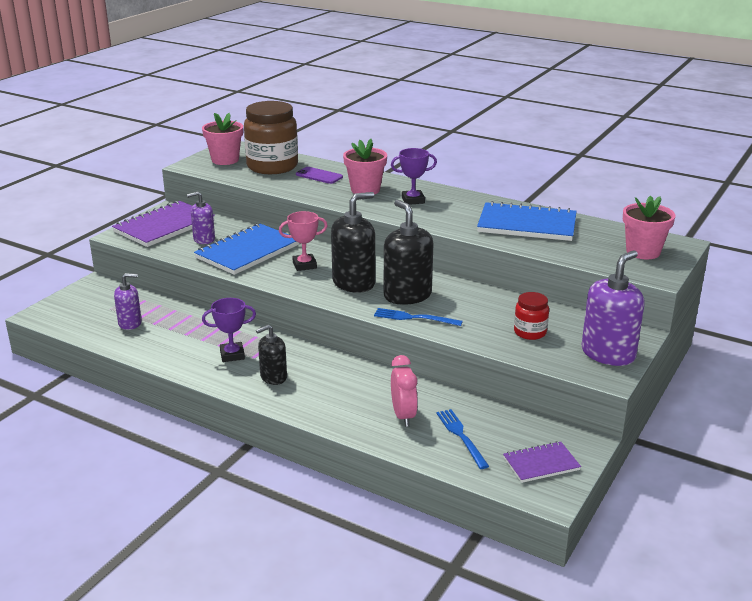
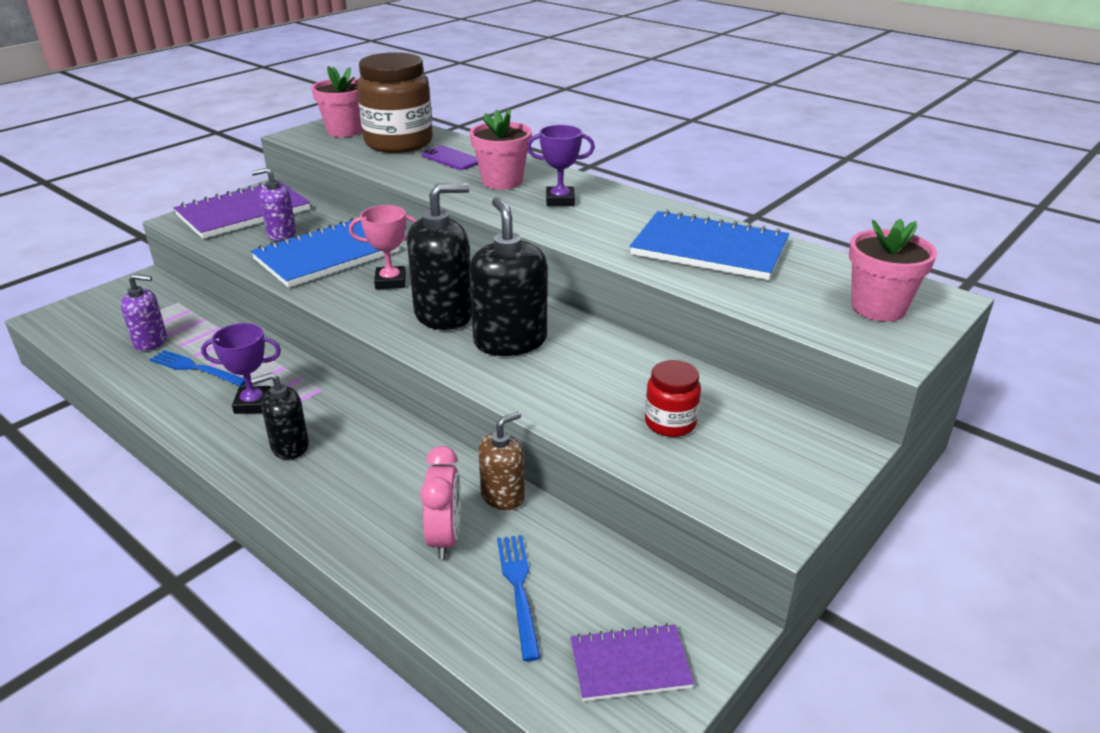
camera: 10 degrees right, 5 degrees up
(414, 318) = (504, 379): blue fork -> blue fork (196, 368)
(429, 390) = (503, 496): none -> brown soap dispenser
(608, 354) = (786, 477): purple soap dispenser -> none

